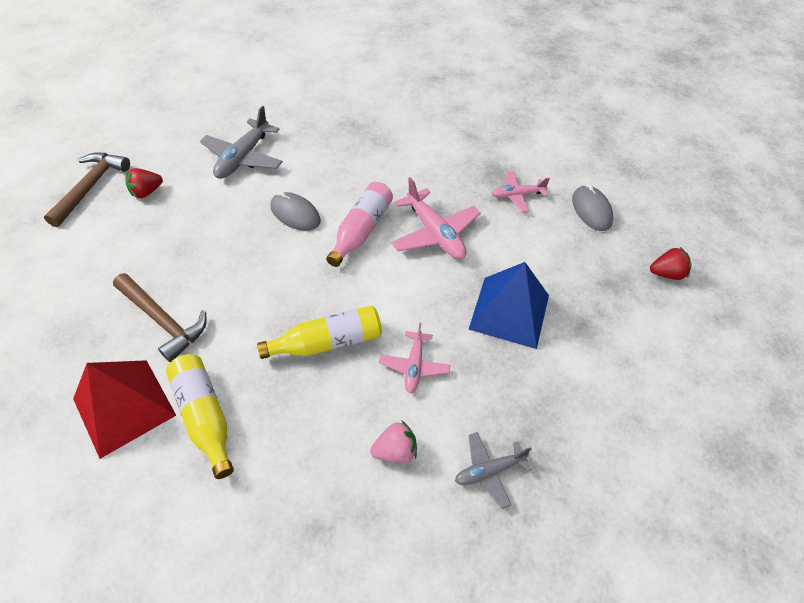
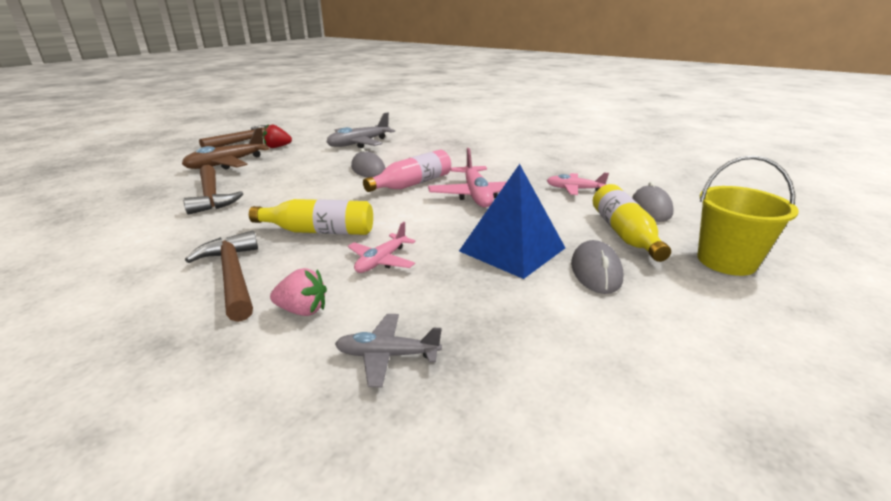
camera: 25 degrees right, 25 degrees down
(117, 249) = (227, 164): none -> brown plane
(124, 406) = (126, 228): red pyramid -> none
(204, 417) = (172, 247): yellow bottle -> yellow bottle (624, 234)
(301, 433) = (233, 275): none -> brown hammer
(583, 319) = (596, 271): none -> grey mouse
(666, 273) = (726, 261): red strawberry -> yellow bucket

